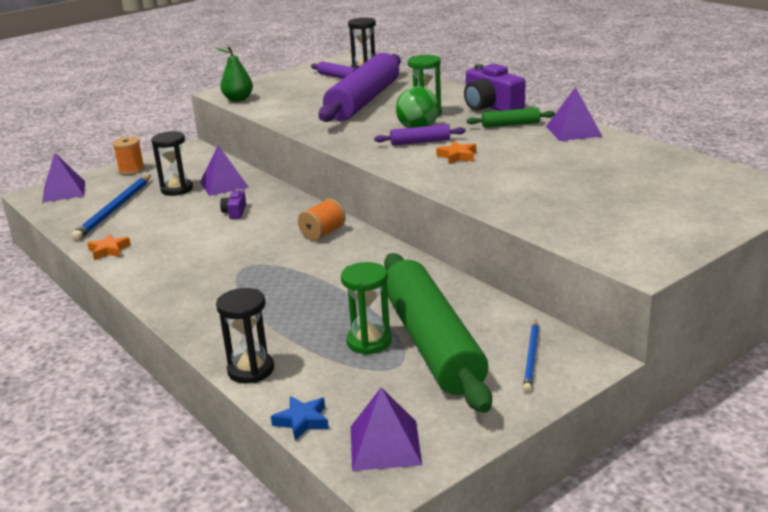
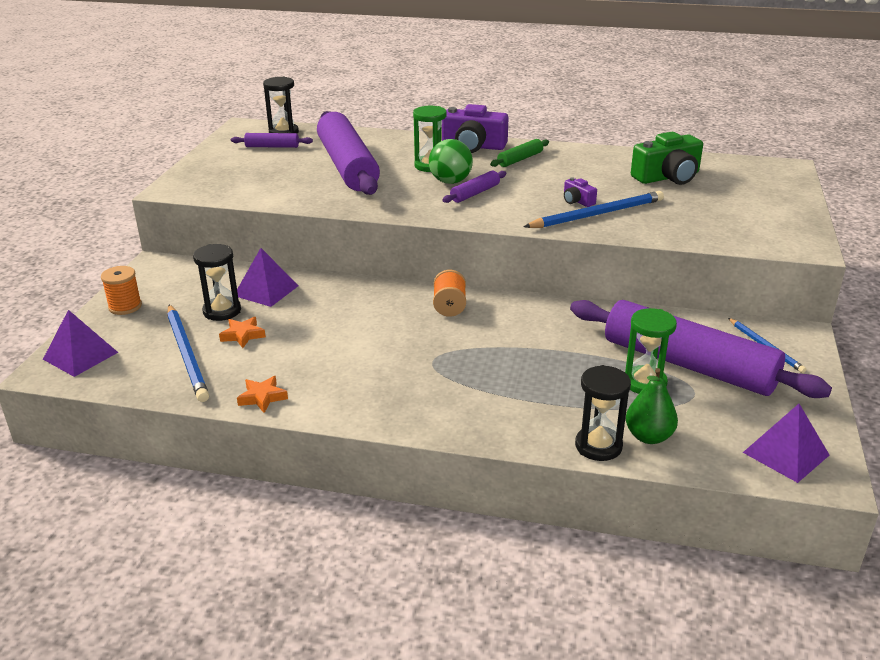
camera: 40 degrees left, 5 degrees up
(235, 212) = (329, 314): purple camera -> purple camera (577, 201)
(238, 99) = (206, 193): green pear -> green pear (648, 436)
(302, 421) = (705, 465): blue star -> none
(431, 343) = (688, 364): green rolling pin -> purple rolling pin
(457, 156) = (530, 198): orange star -> orange star (243, 335)
(490, 182) = (597, 214): none -> blue pencil
(573, 131) = (578, 154): purple pyramid -> none
(623, 169) = (667, 177): none -> green camera

